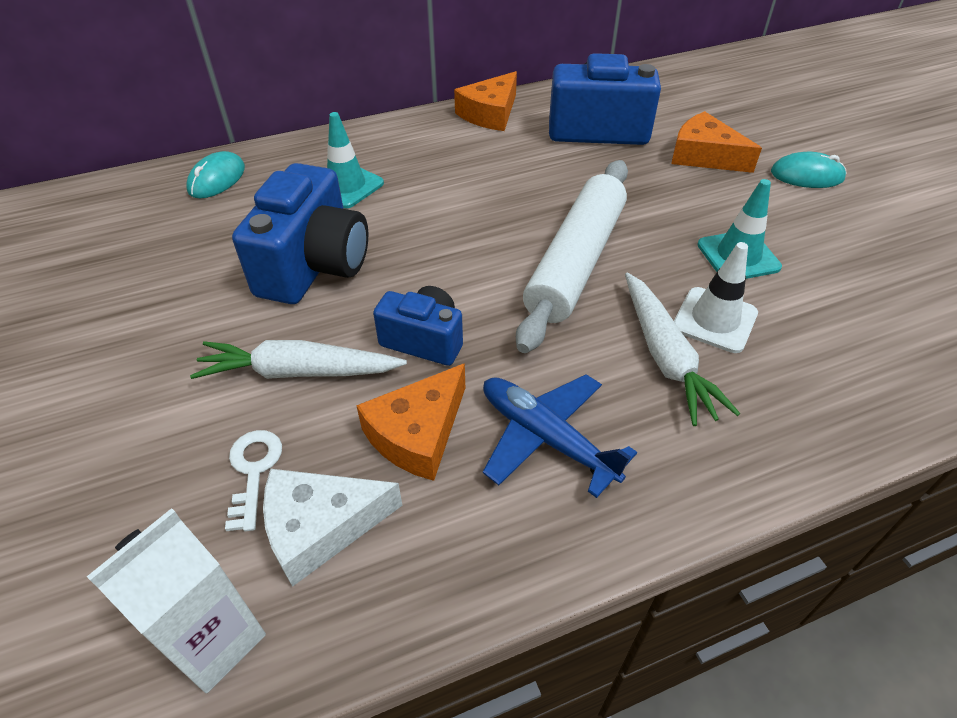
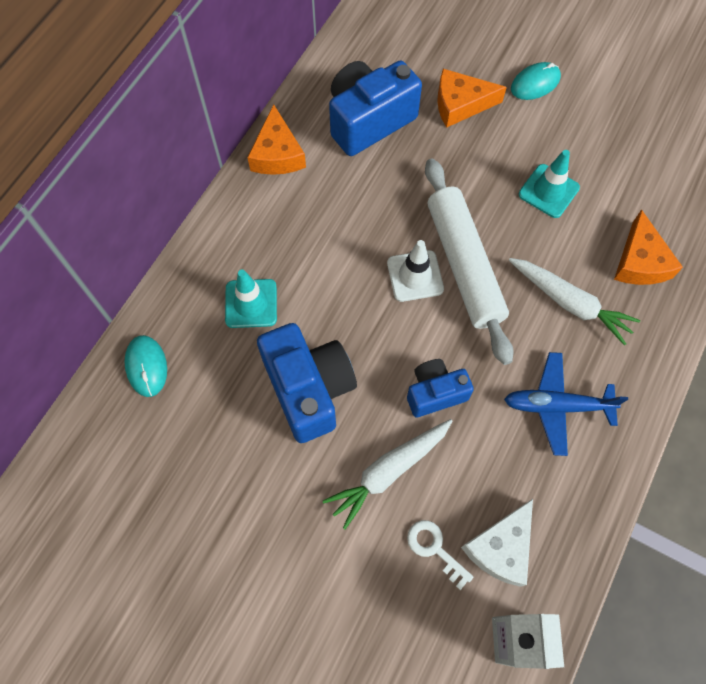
camera: 40 degrees left, 20 degrees up
(418, 433) = (493, 456): orange cheese -> orange cheese (640, 261)
(714, 320) = (574, 255): white traffic cone -> white traffic cone (415, 276)

